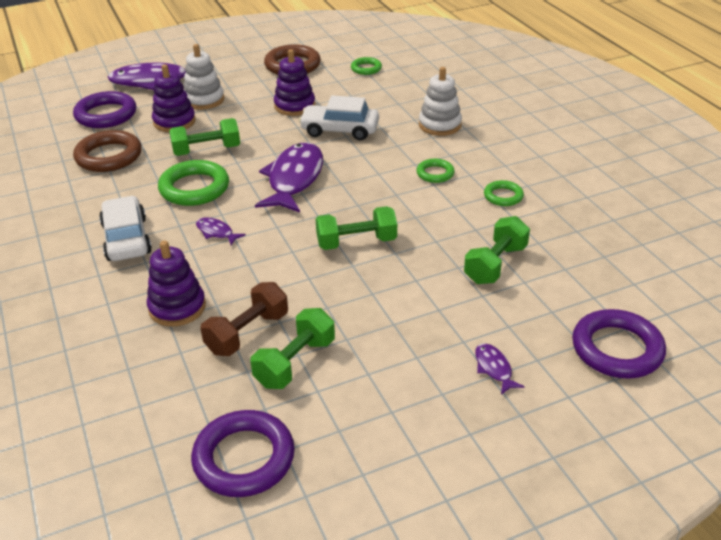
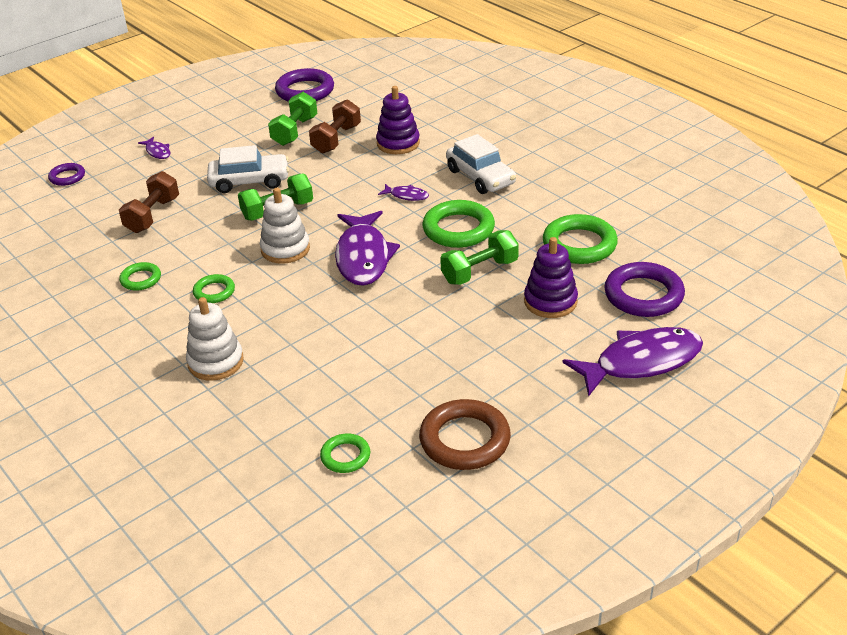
camera: 165 degrees right, 0 degrees up
(109, 156) = (579, 244): brown ring -> green ring
(204, 100) = (543, 343): white stacking toy -> white stacking toy (285, 249)
(294, 106) = (416, 357): purple stacking toy -> none
(340, 130) = (340, 329): white car -> white car (250, 181)
(495, 264) = (153, 215): green dumbbell -> brown dumbbell
(617, 349) = (67, 177): purple ring -> purple ring, size x0.55

